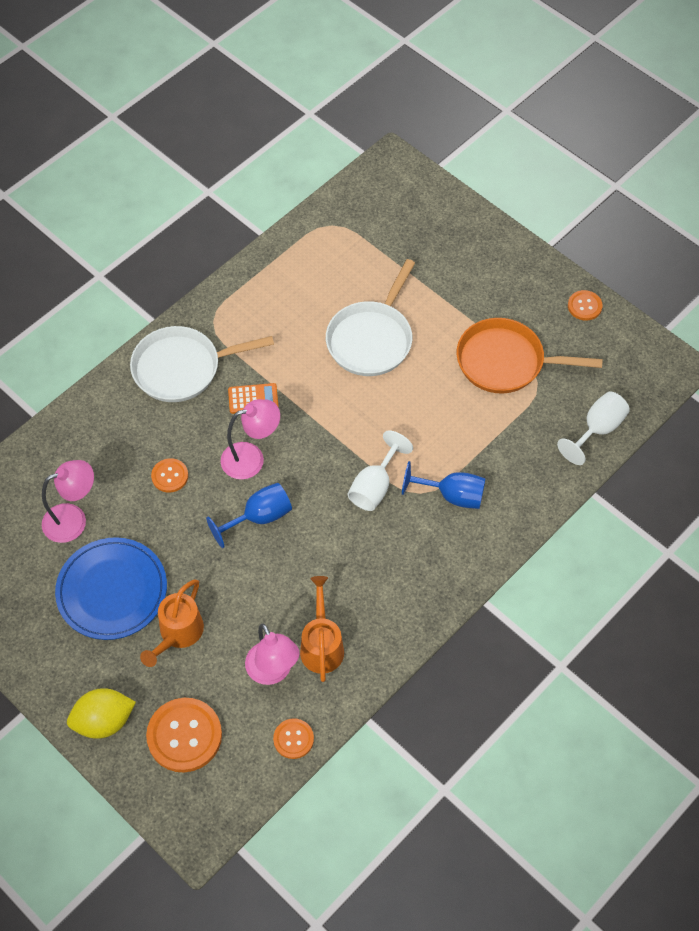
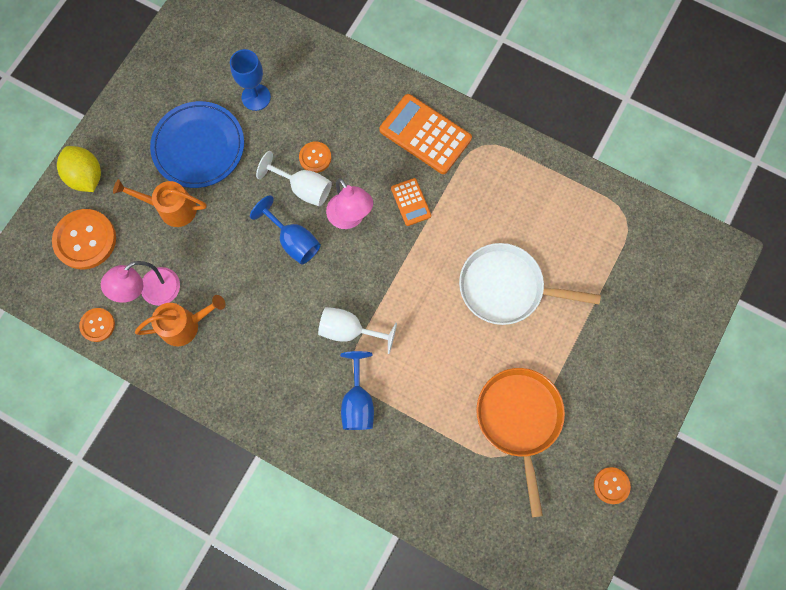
camera: 75 degrees right, 15 degrees up
(73, 519) = (256, 97): pink lamp -> blue goblet
(182, 368) = (425, 134): white pan -> orange calculator
(597, 429) = (468, 526): white goblet -> white goblet (304, 188)

